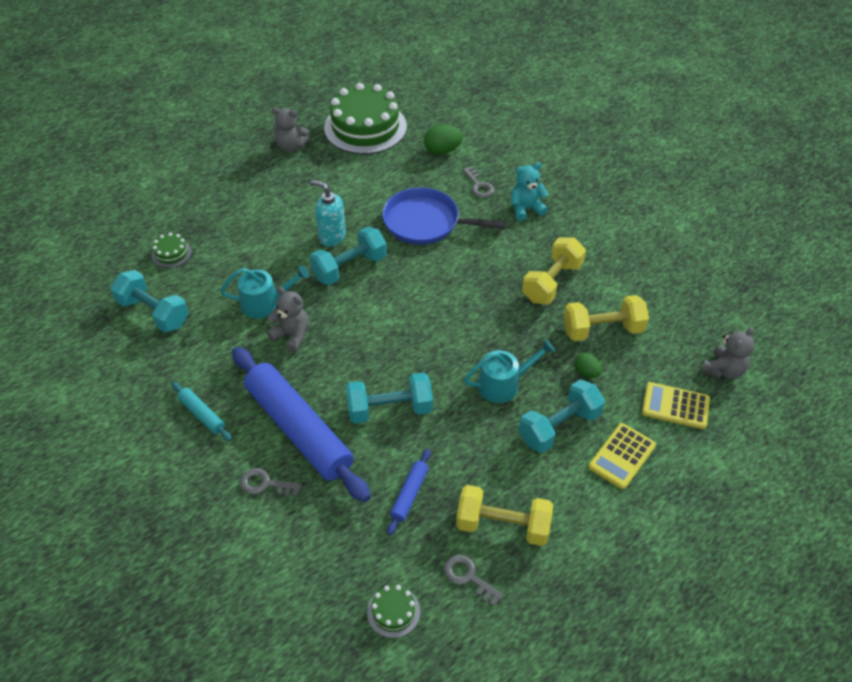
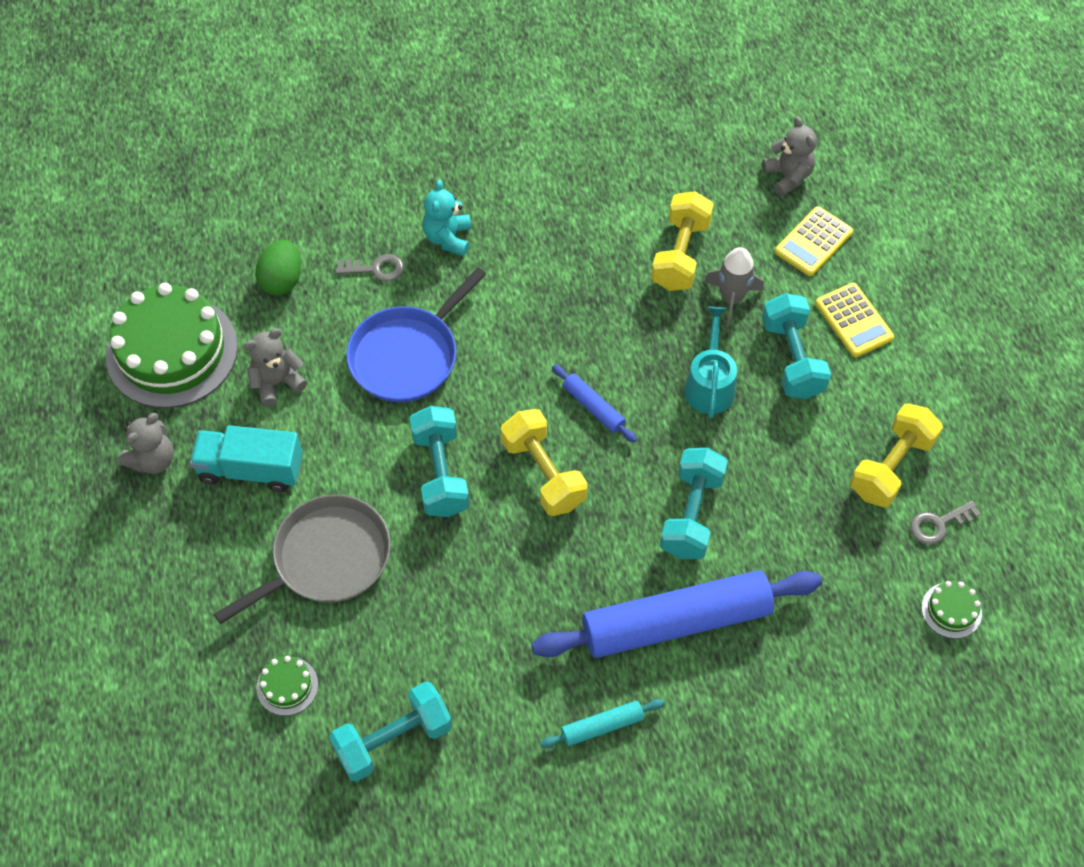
camera: 65 degrees left, 10 degrees up
(262, 239) = (326, 559): none -> grey pan
(265, 303) = (450, 594): turquoise watering can -> none
(265, 484) = (738, 685): grey key -> none
(292, 335) = (523, 580): grey teddy bear -> grey teddy bear (277, 382)
(306, 186) = (251, 469): none -> turquoise truck
(332, 236) = (371, 473): turquoise soap dispenser -> none
(409, 494) = (816, 539): blue rolling pin -> blue rolling pin (593, 407)
(552, 282) = (584, 268): yellow dumbbell -> yellow dumbbell (543, 473)
(586, 372) = (732, 298): green egg -> grey rocket

